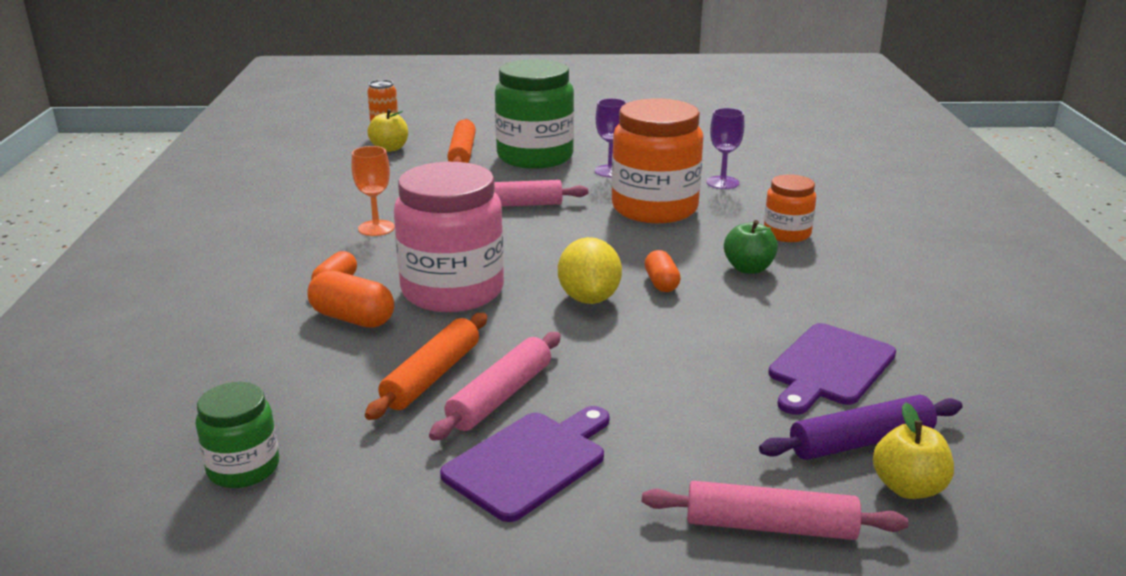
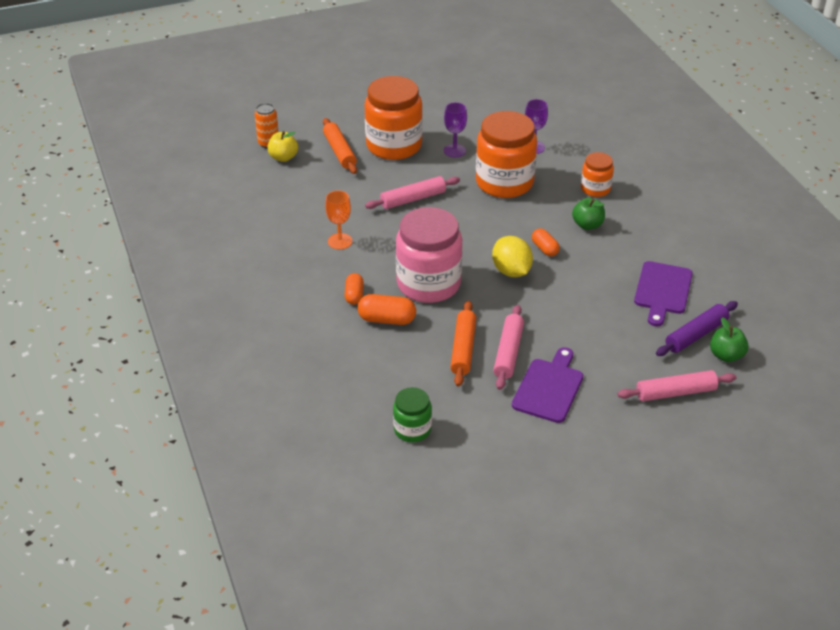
camera: 20 degrees left, 15 degrees up
(535, 157) = (394, 145): green jar -> orange jar
(908, 487) = (726, 355): yellow apple -> green apple

